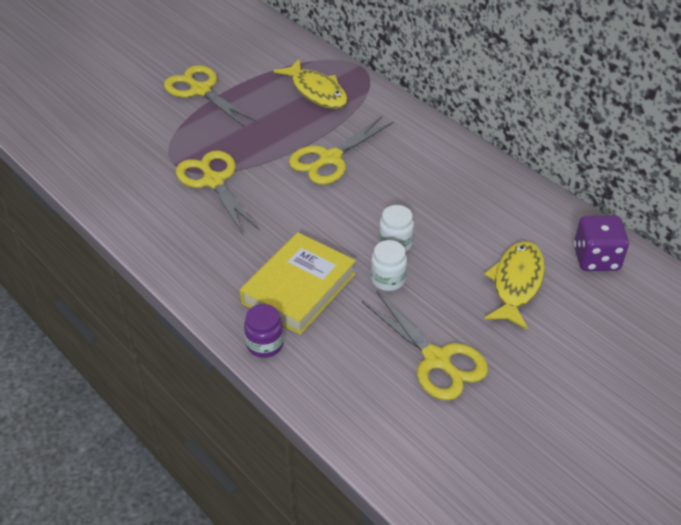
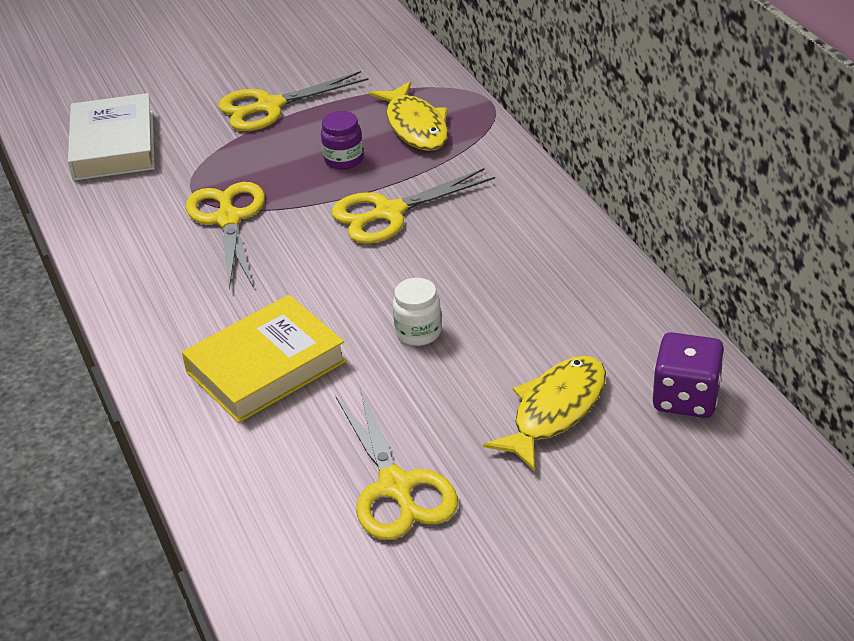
camera: 20 degrees right, 5 degrees down
(94, 136) = (114, 145): none -> white book
(201, 90) = (269, 106): yellow scissors -> yellow scissors turned 90 degrees counterclockwise
(265, 344) = (189, 426): purple jar -> purple jar (344, 159)
(388, 279) = (385, 375): white jar -> none

